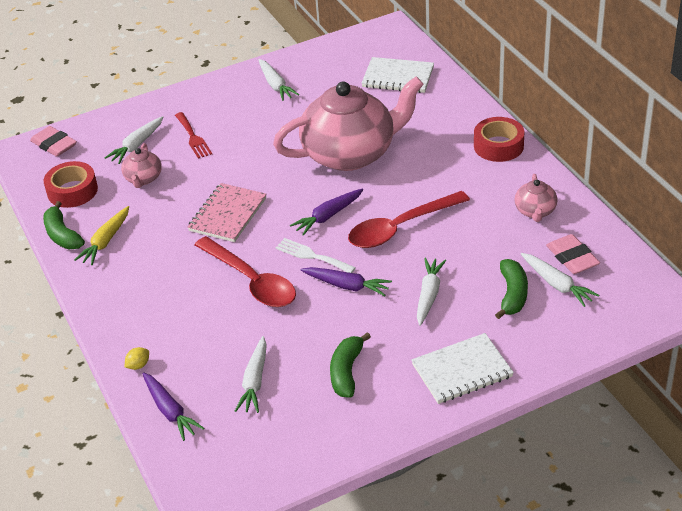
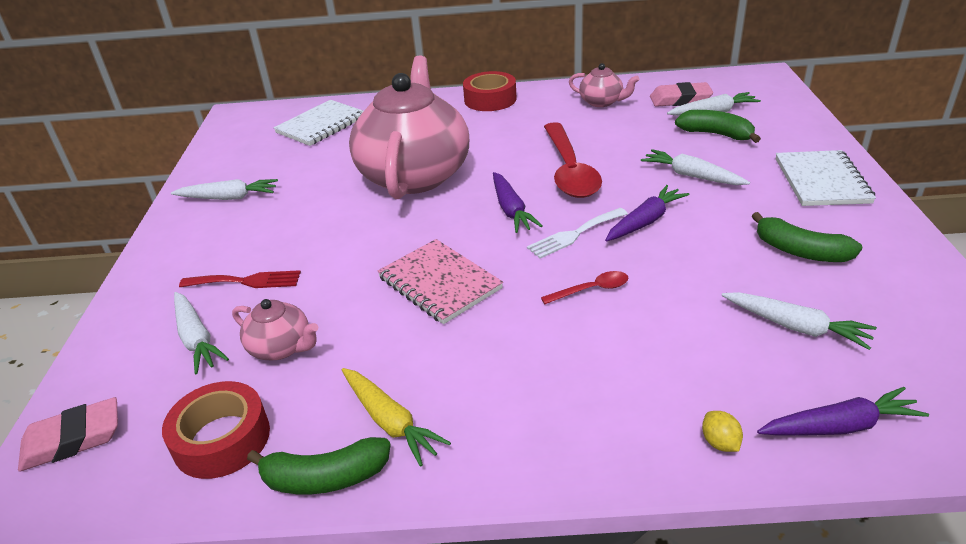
camera: 65 degrees left, 5 degrees down
(252, 281) = (592, 290): red spoon -> red spoon, size x0.45

